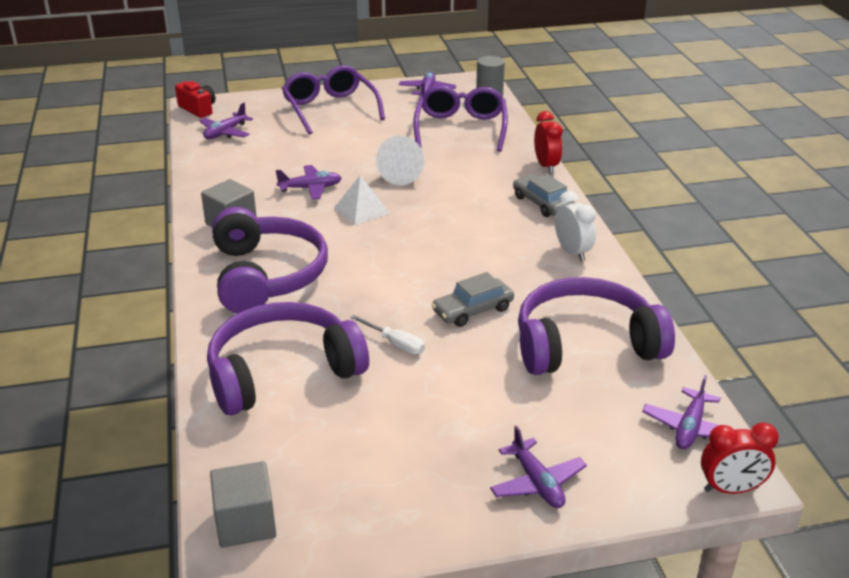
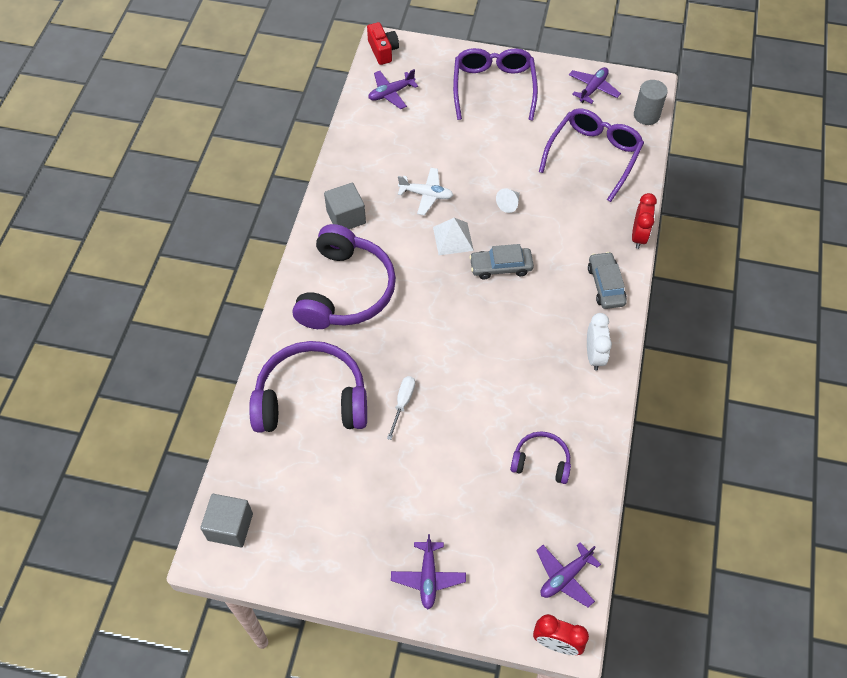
camera: 25 degrees right, 25 degrees up
(310, 188) = (426, 195): purple plane -> white plane
(395, 344) = (402, 403): white screwdriver -> white screwdriver turned 135 degrees counterclockwise
(402, 175) = (509, 204): white cone -> white cone, size x0.58
(473, 310) = (477, 390): grey car -> grey car (501, 267)
(585, 344) = (541, 461): purple headphones -> purple headphones, size x0.50

